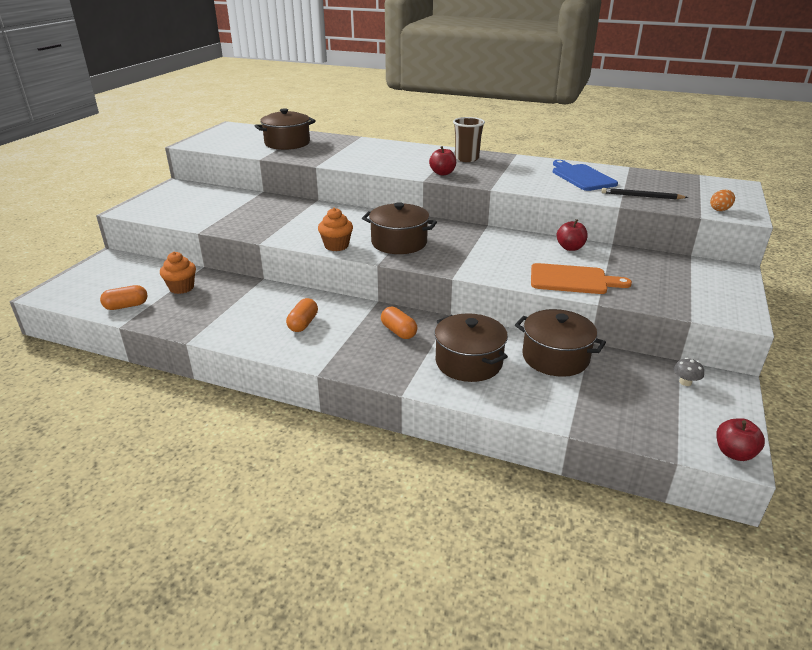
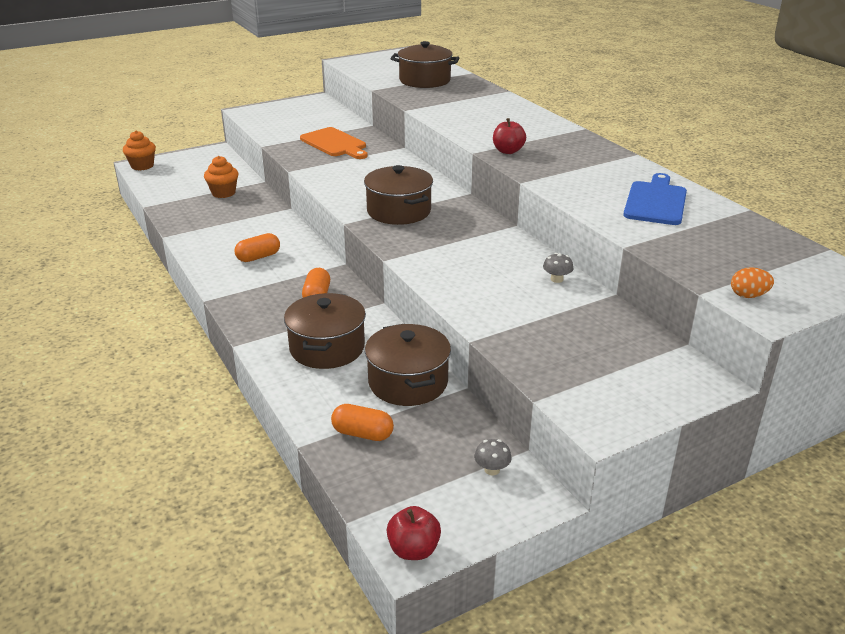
camera: 40 degrees right, 0 degrees up
(126, 306) = (169, 193): orange capsule -> orange capsule (362, 434)
(336, 246) = (342, 194): orange cupcake -> orange cupcake (142, 166)
(466, 159) = (567, 143): brown cup -> none
(570, 248) = (556, 279): red apple -> grey mushroom
(572, 280) = (492, 309): orange cutting board -> orange cutting board (335, 143)
(641, 196) = (679, 246): black pencil -> none

